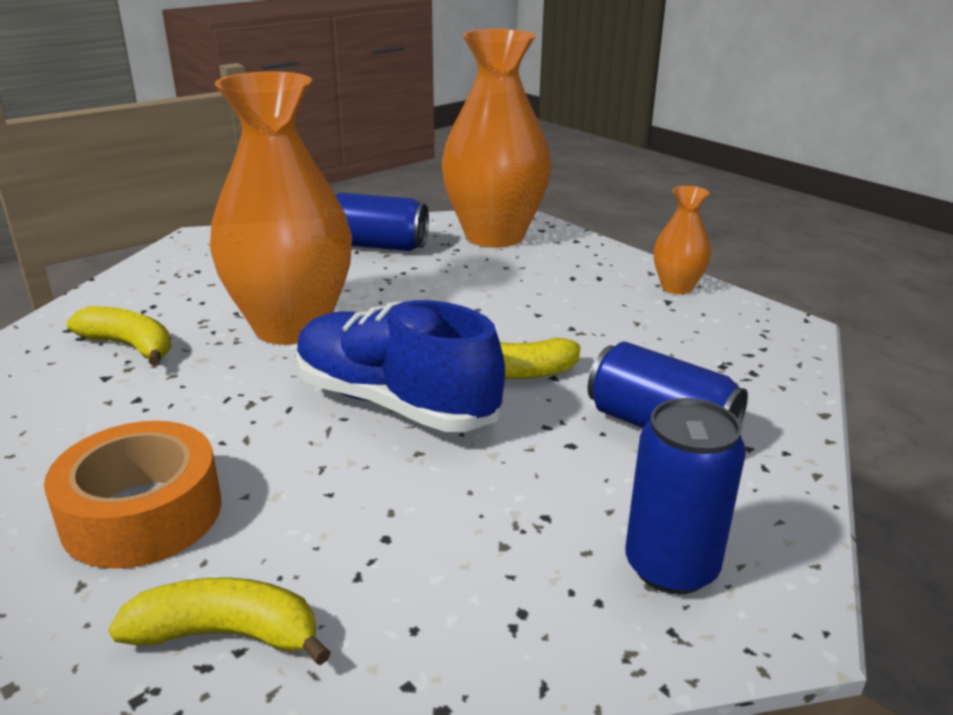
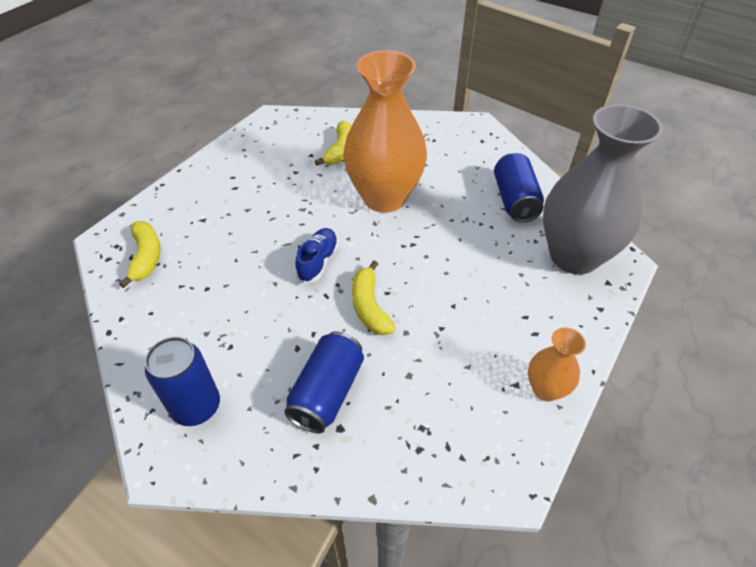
camera: 75 degrees right, 20 degrees up
(142, 513) = (213, 207): orange tape -> none
(394, 403) = (318, 262): blue shoe -> blue shoe, size x0.52
(494, 236) = (574, 256): orange vase -> grey vase

